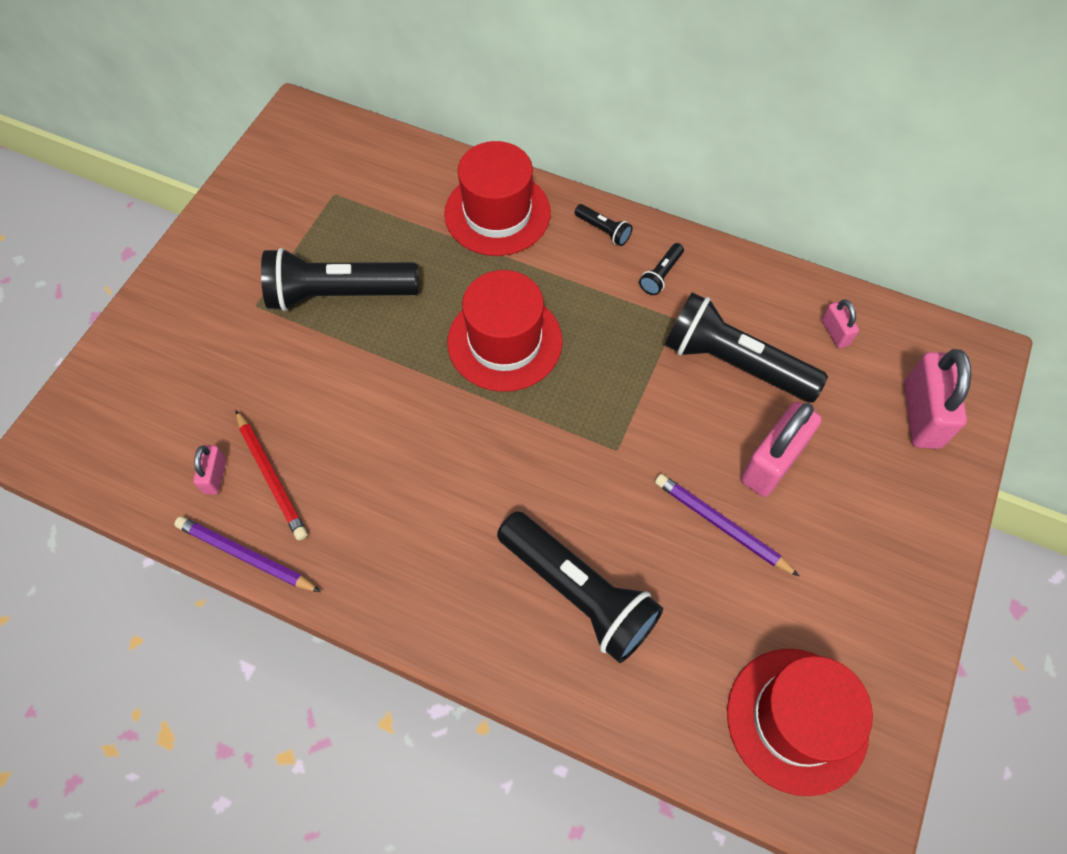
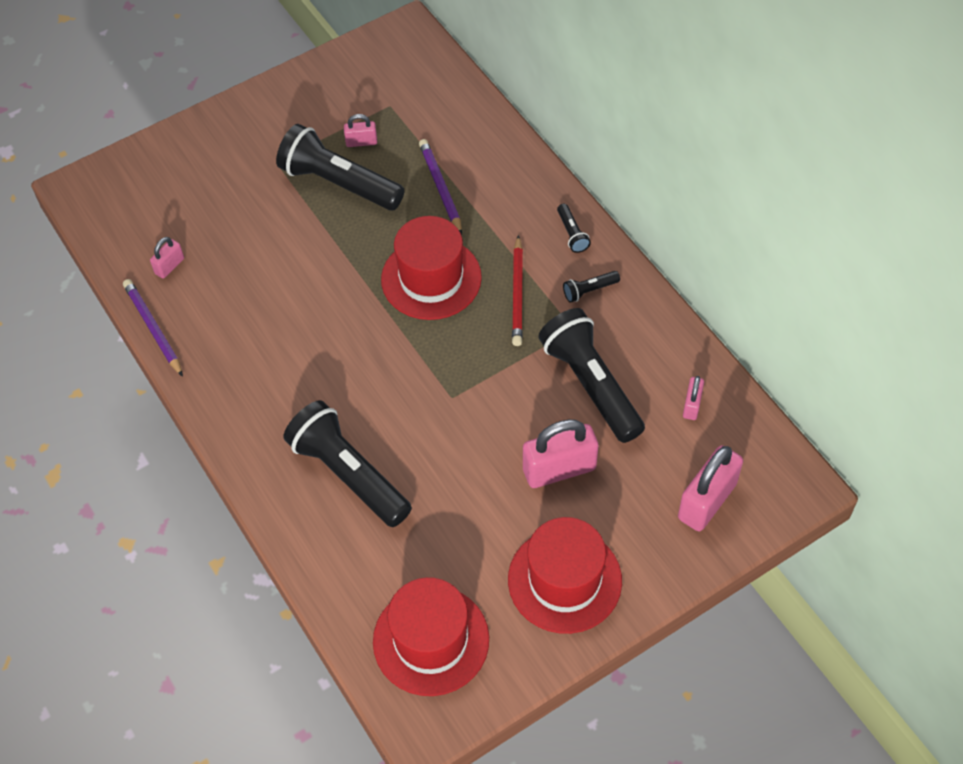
camera: 35 degrees right, 5 degrees down
(271, 477) = (204, 286): red pencil -> red pencil (517, 294)
(331, 242) = (361, 142): none -> pink padlock
(497, 213) = (500, 180): red hat -> red hat (564, 580)
(578, 592) = (349, 474): black flashlight -> black flashlight turned 150 degrees clockwise
(721, 525) = (484, 489): purple pencil -> purple pencil (441, 187)

